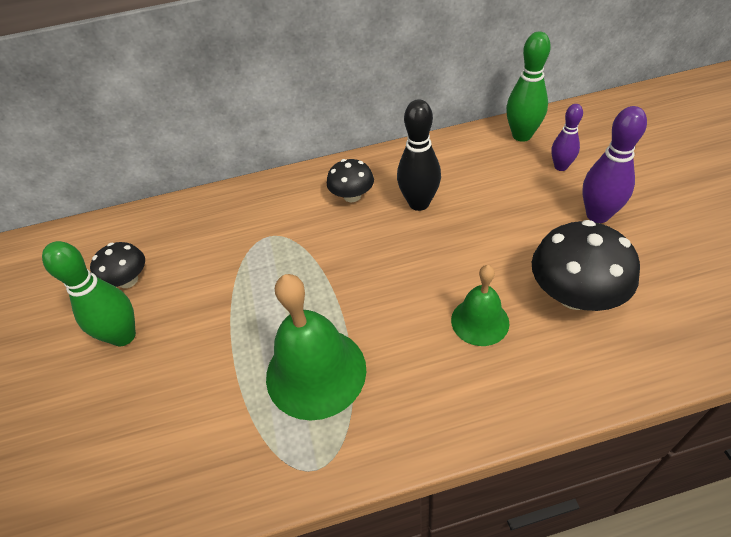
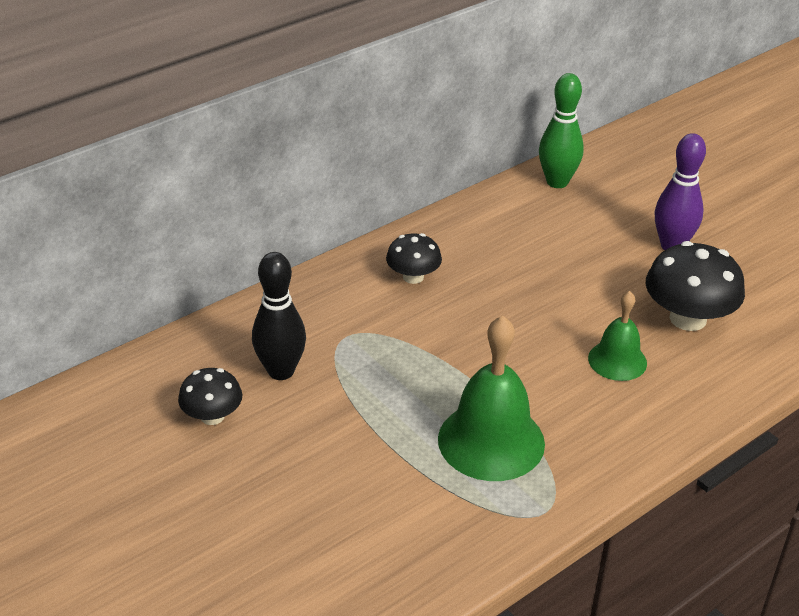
camera: 30 degrees left, 10 degrees down
(123, 336) = (256, 467): green bowling pin -> none
(419, 203) = (491, 269): black bowling pin -> black bowling pin (281, 371)
(560, 167) = (613, 207): purple bowling pin -> none

